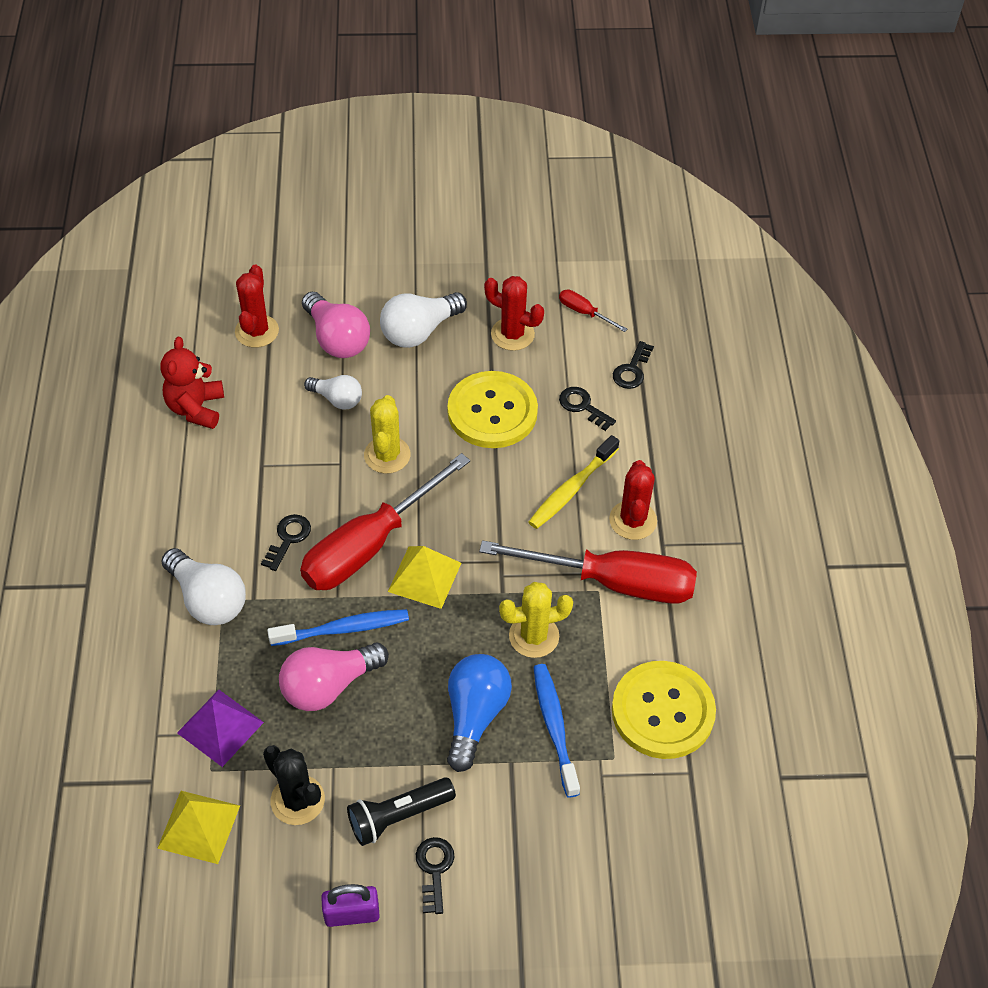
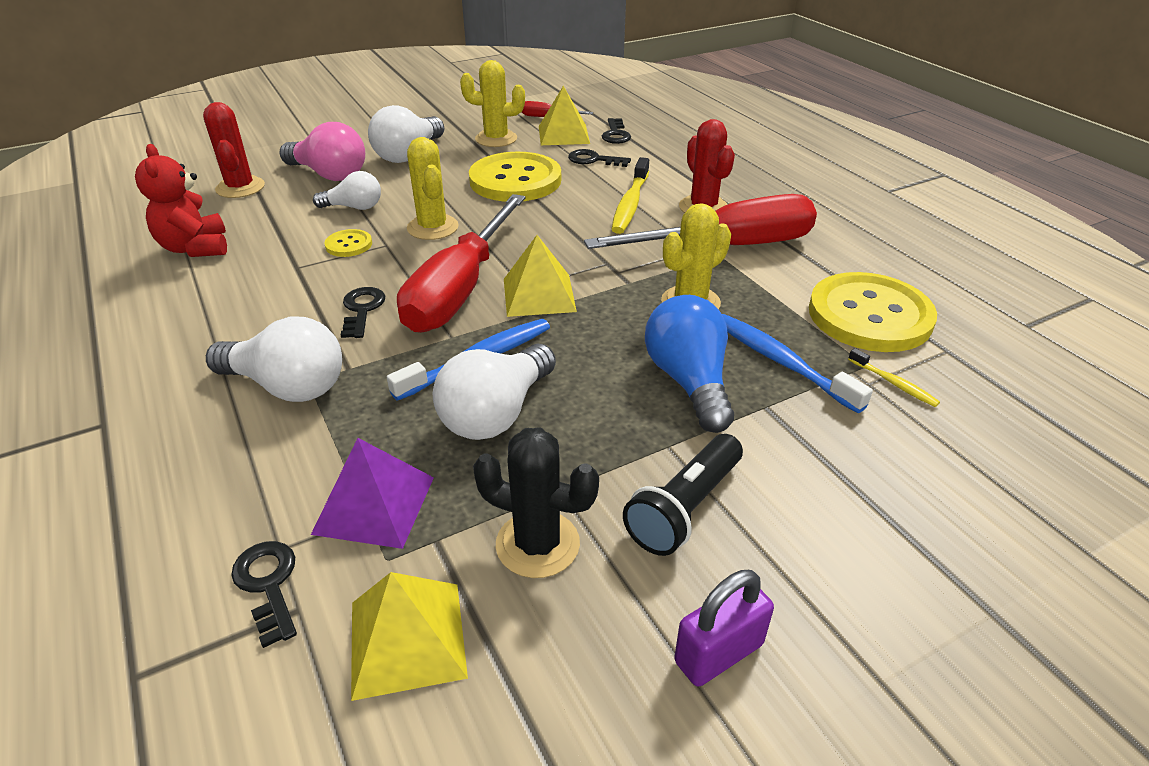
camera: 25 degrees left, 15 degrees down
(311, 452) = (349, 245): none -> yellow button
(328, 686) = (496, 413): pink light bulb -> white light bulb
(434, 870) = (780, 547): black key -> black key (268, 585)
(512, 334) = (496, 139): red cactus -> yellow cactus
(581, 351) = (563, 134): none -> yellow pyramid
(619, 784) = (894, 383): none -> yellow toothbrush

